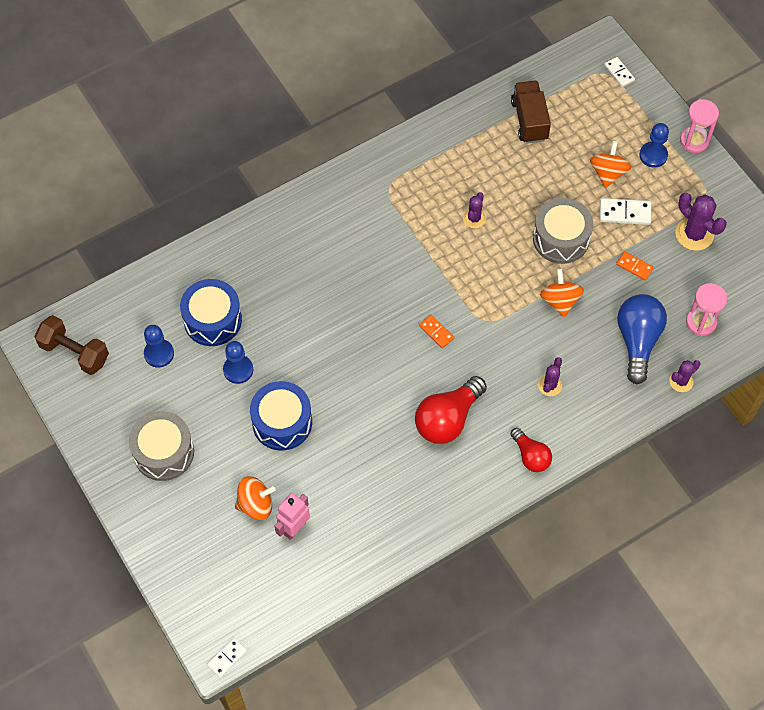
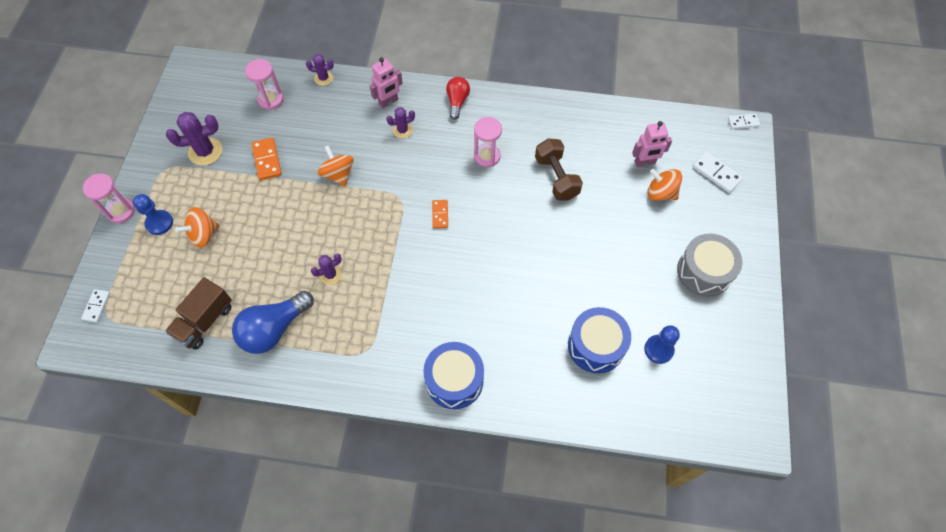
camera: 140 degrees left, 0 degrees up
(74, 352) = (729, 402): brown dumbbell -> brown dumbbell (556, 177)
(238, 370) = (605, 292): blue pawn -> none
(282, 422) = (601, 232): blue drum -> blue drum (454, 380)
(448, 419) = (487, 156): red light bulb -> pink hourglass
(560, 301) = (338, 174): orange spinning top -> orange spinning top turned 120 degrees clockwise
(561, 239) = (290, 214): grey drum -> none
(594, 404) = (388, 102): none -> pink robot
(625, 213) = (228, 199): white domino -> white domino (716, 173)
(634, 266) = (267, 160): orange domino -> orange domino, size x1.52
(637, 341) = (320, 116): blue light bulb -> blue light bulb (274, 329)
(694, 234) = (205, 151): purple cactus -> purple cactus turned 75 degrees clockwise

